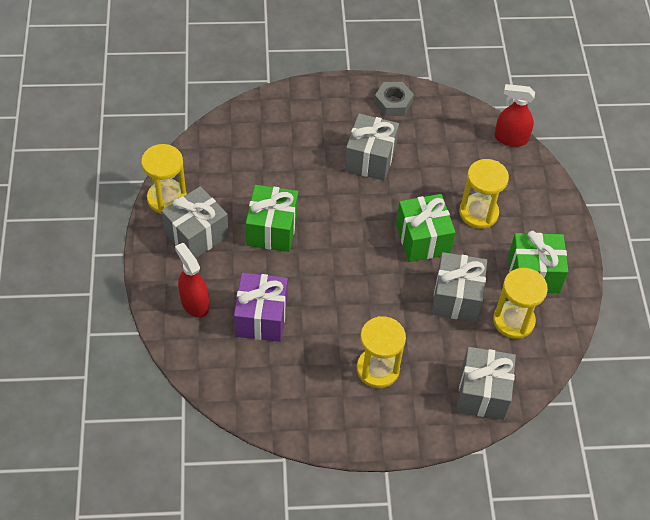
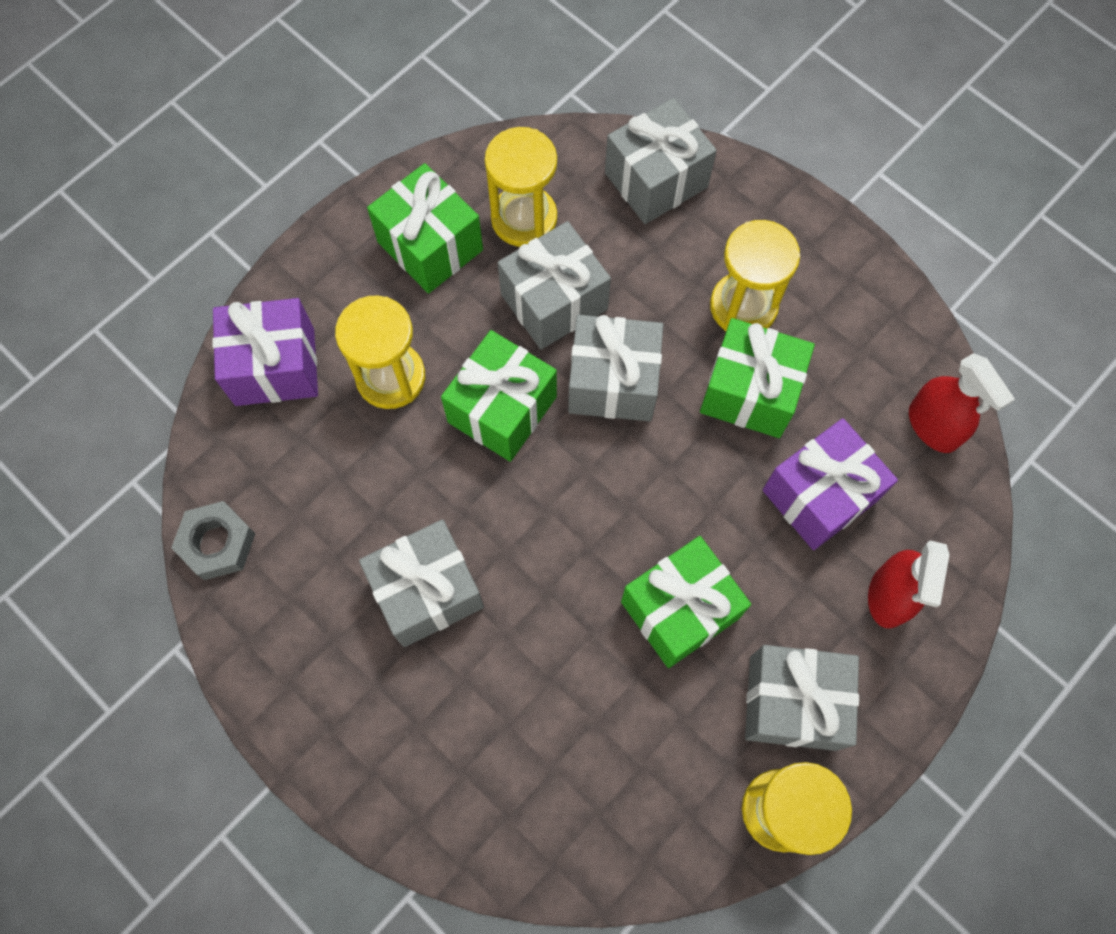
camera: 130 degrees left, 15 degrees up
(334, 334) = (750, 392): none -> green gift
(393, 103) = (283, 654): grey nut -> grey nut (217, 543)
(393, 287) = (613, 382): none -> grey gift
(510, 138) = (210, 437): red spray bottle -> red spray bottle (933, 426)
(524, 179) = (275, 366): none -> purple gift

